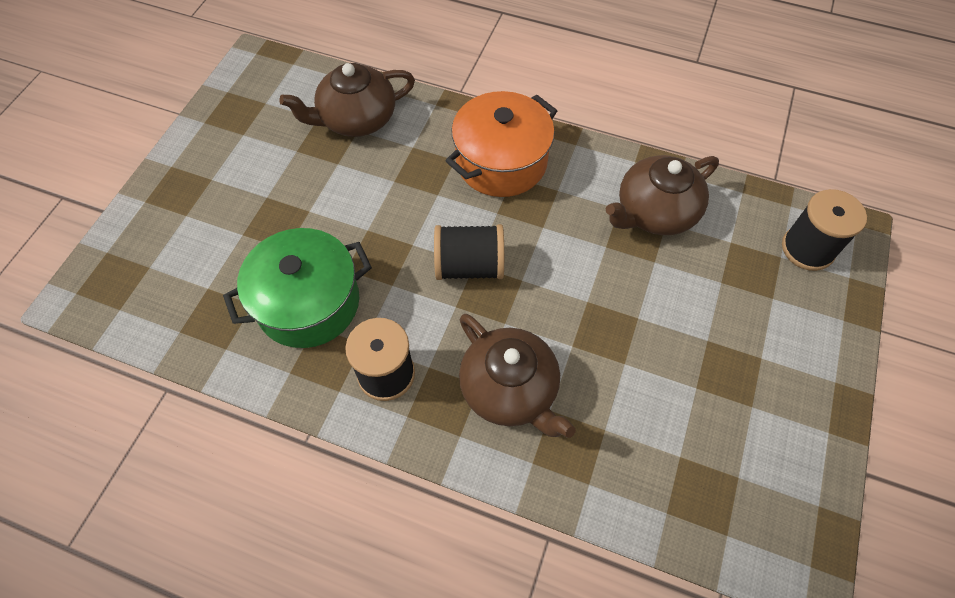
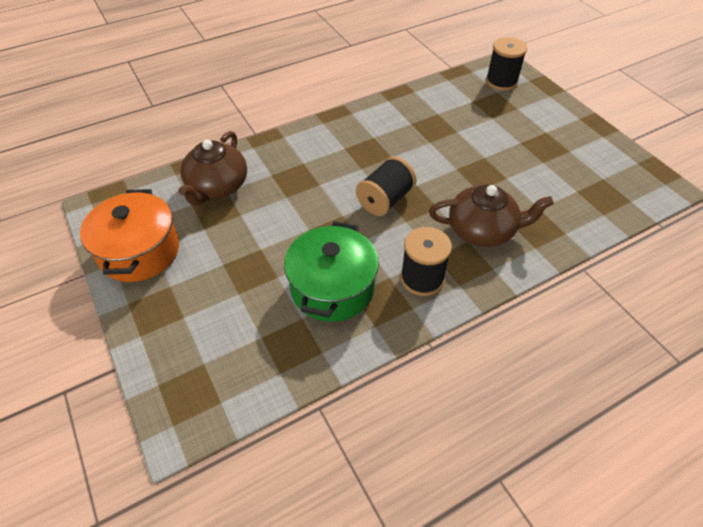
camera: 50 degrees left, 10 degrees down
(501, 162) = (328, 146): orange pot -> orange pot (139, 251)
(654, 212) = (427, 113): brown teapot -> none

